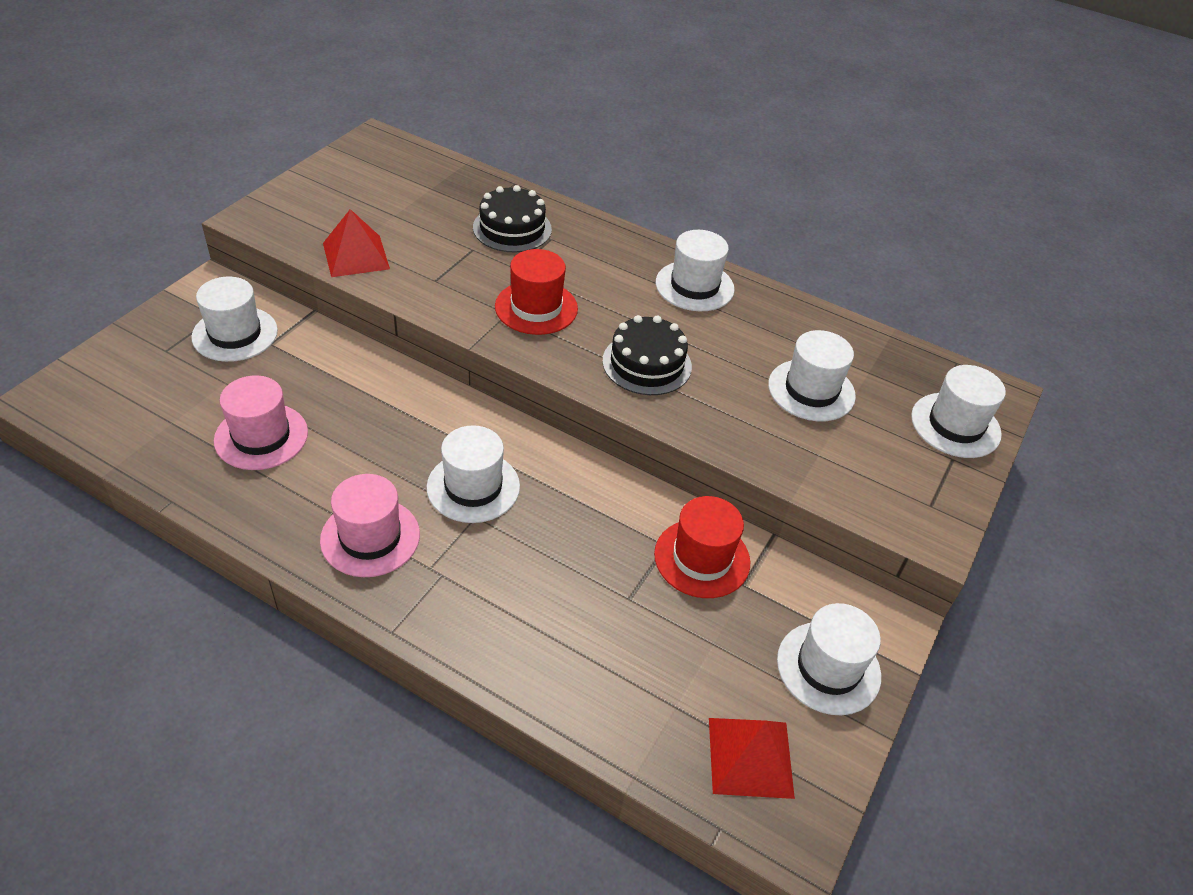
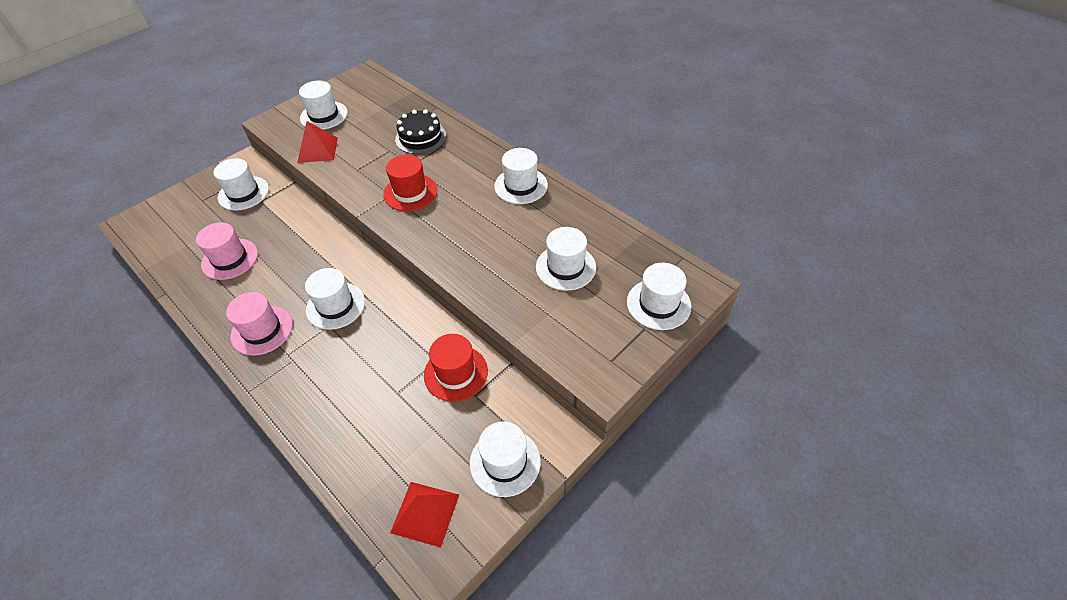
camera: 20 degrees right, 5 degrees up
(339, 204) = (324, 115): none -> white hat
(647, 364) = (463, 237): black cake -> none

